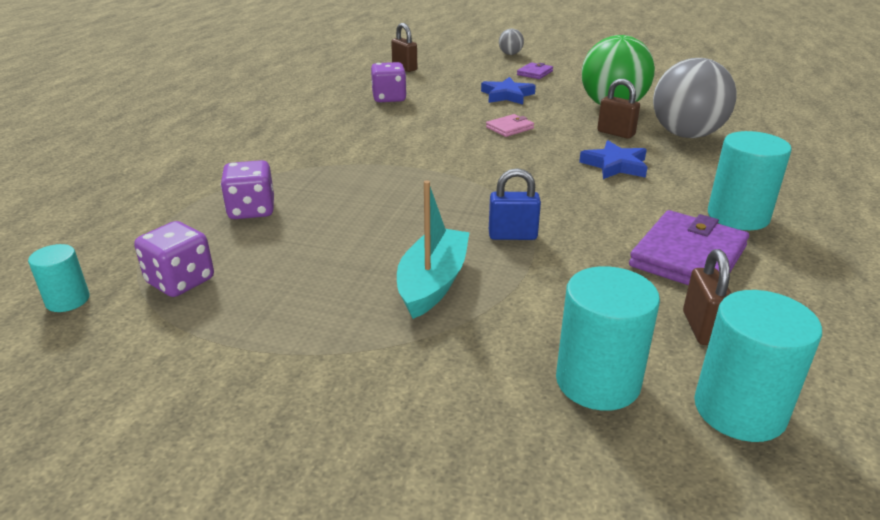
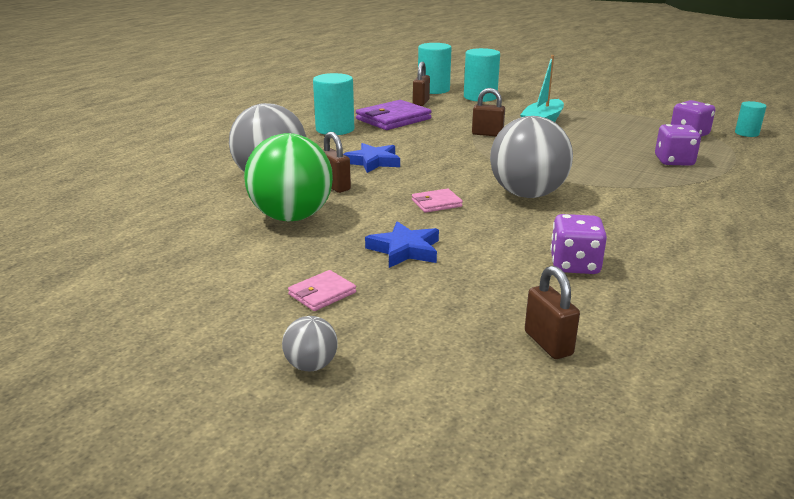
camera: 165 degrees left, 5 degrees down
(431, 145) = (527, 194): none -> grey ball
(512, 235) = (487, 134): blue padlock -> brown padlock
(535, 73) = (322, 293): purple wallet -> pink wallet

